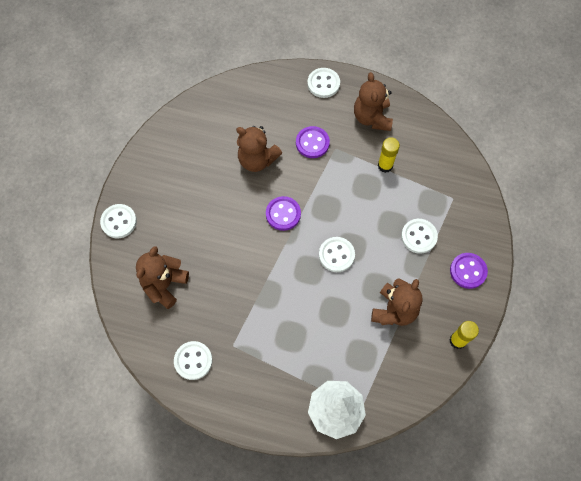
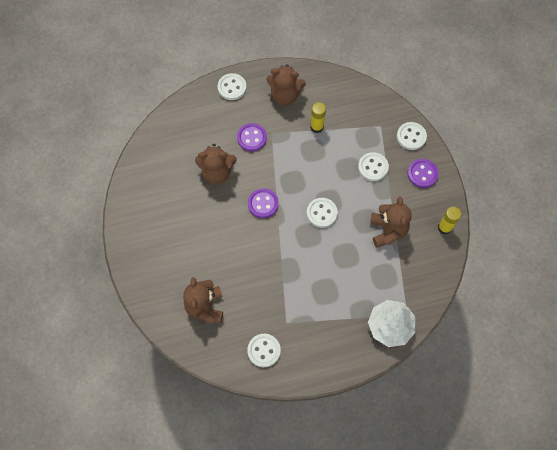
camera: 30 degrees left, 0 degrees up
(119, 222) = (137, 278): white button -> white button (411, 137)
(372, 117) = (285, 95): brown teddy bear -> brown teddy bear turned 45 degrees counterclockwise

